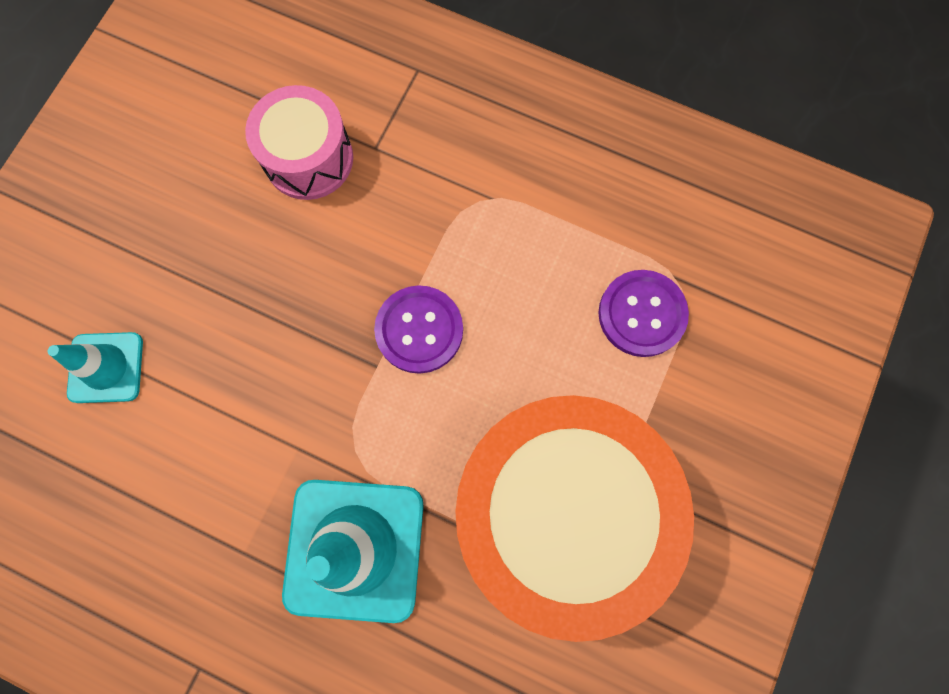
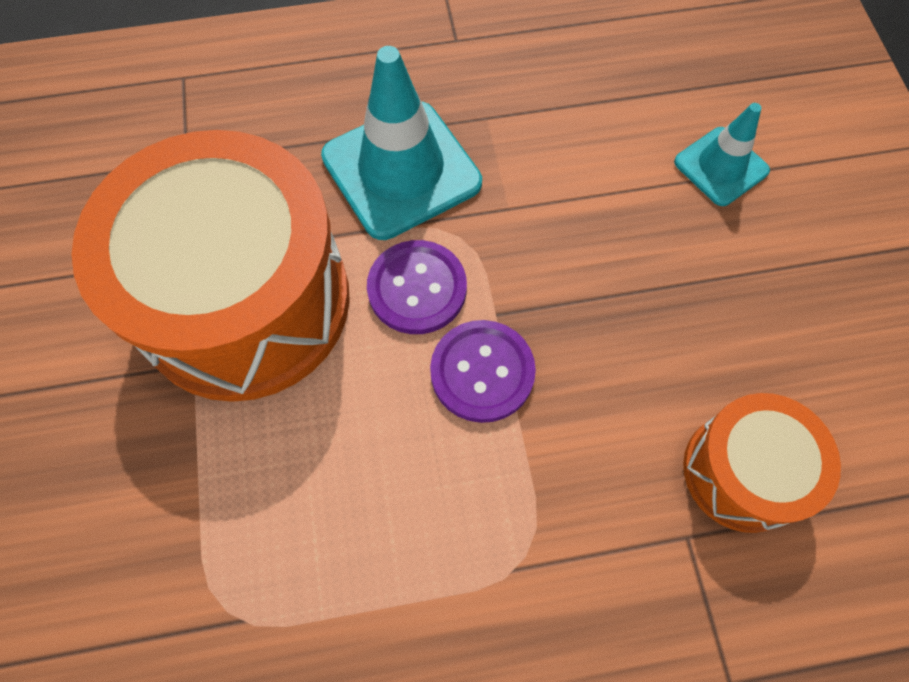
camera: 145 degrees right, 10 degrees down
(309, 158) = (742, 472): pink drum -> orange drum
(641, 314) = (259, 546): purple button -> purple button (417, 288)

